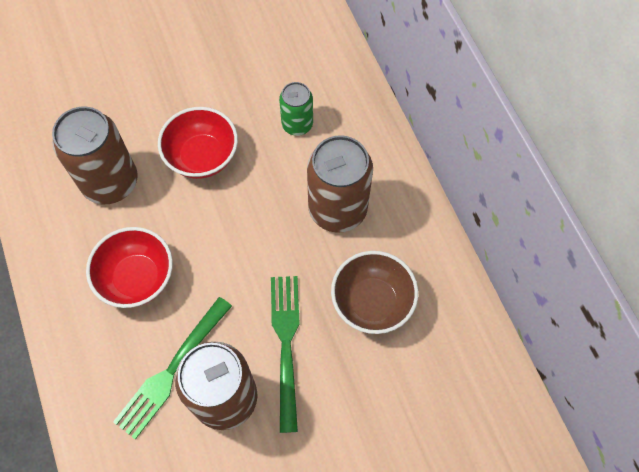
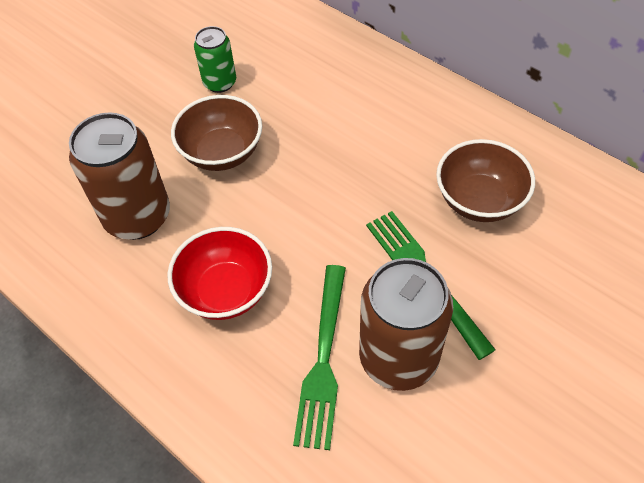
camera: 25 degrees left, 10 degrees down
(202, 157) = (222, 153): red bowl -> brown bowl
(297, 124) = (299, 87): green can -> green can (220, 83)
(337, 209) = (388, 139): brown can -> none

